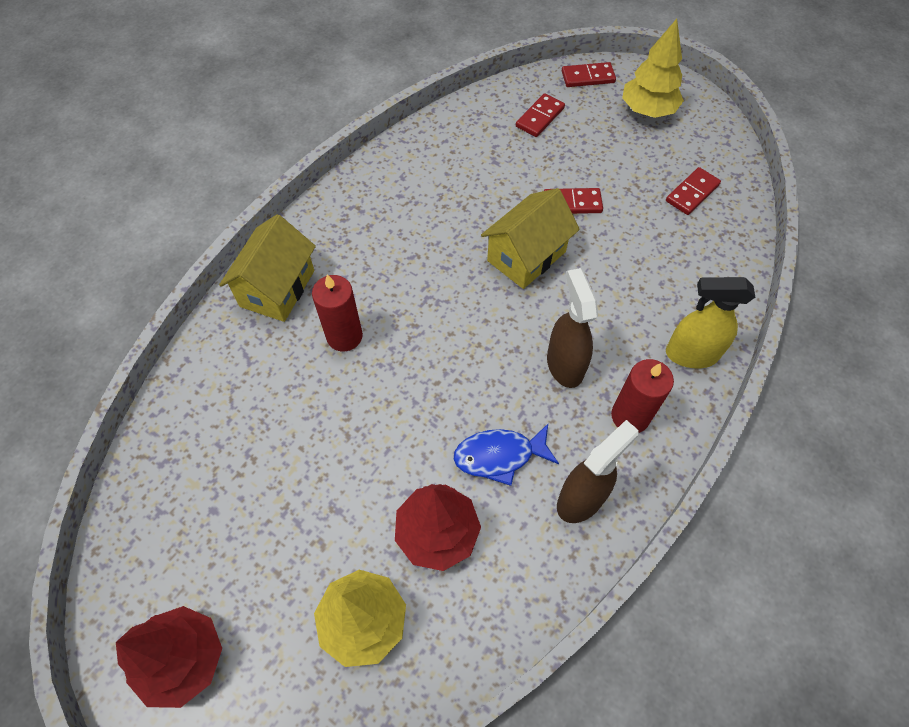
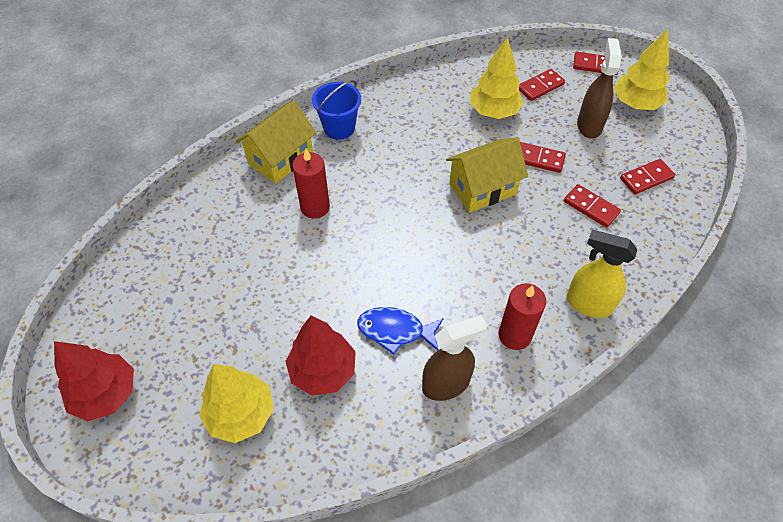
camera: 20 degrees right, 5 degrees down
(332, 229) = (339, 128): none -> blue bucket
(501, 161) = (493, 111): none -> yellow tree
(564, 365) = (477, 279): brown spray bottle -> brown spray bottle (589, 125)
(649, 243) = (591, 207): none -> red domino

